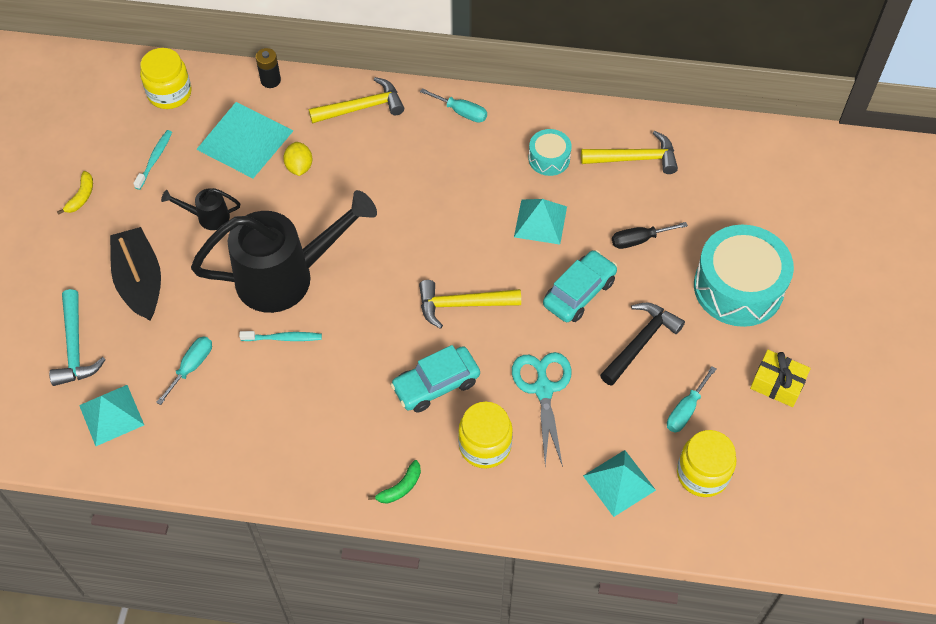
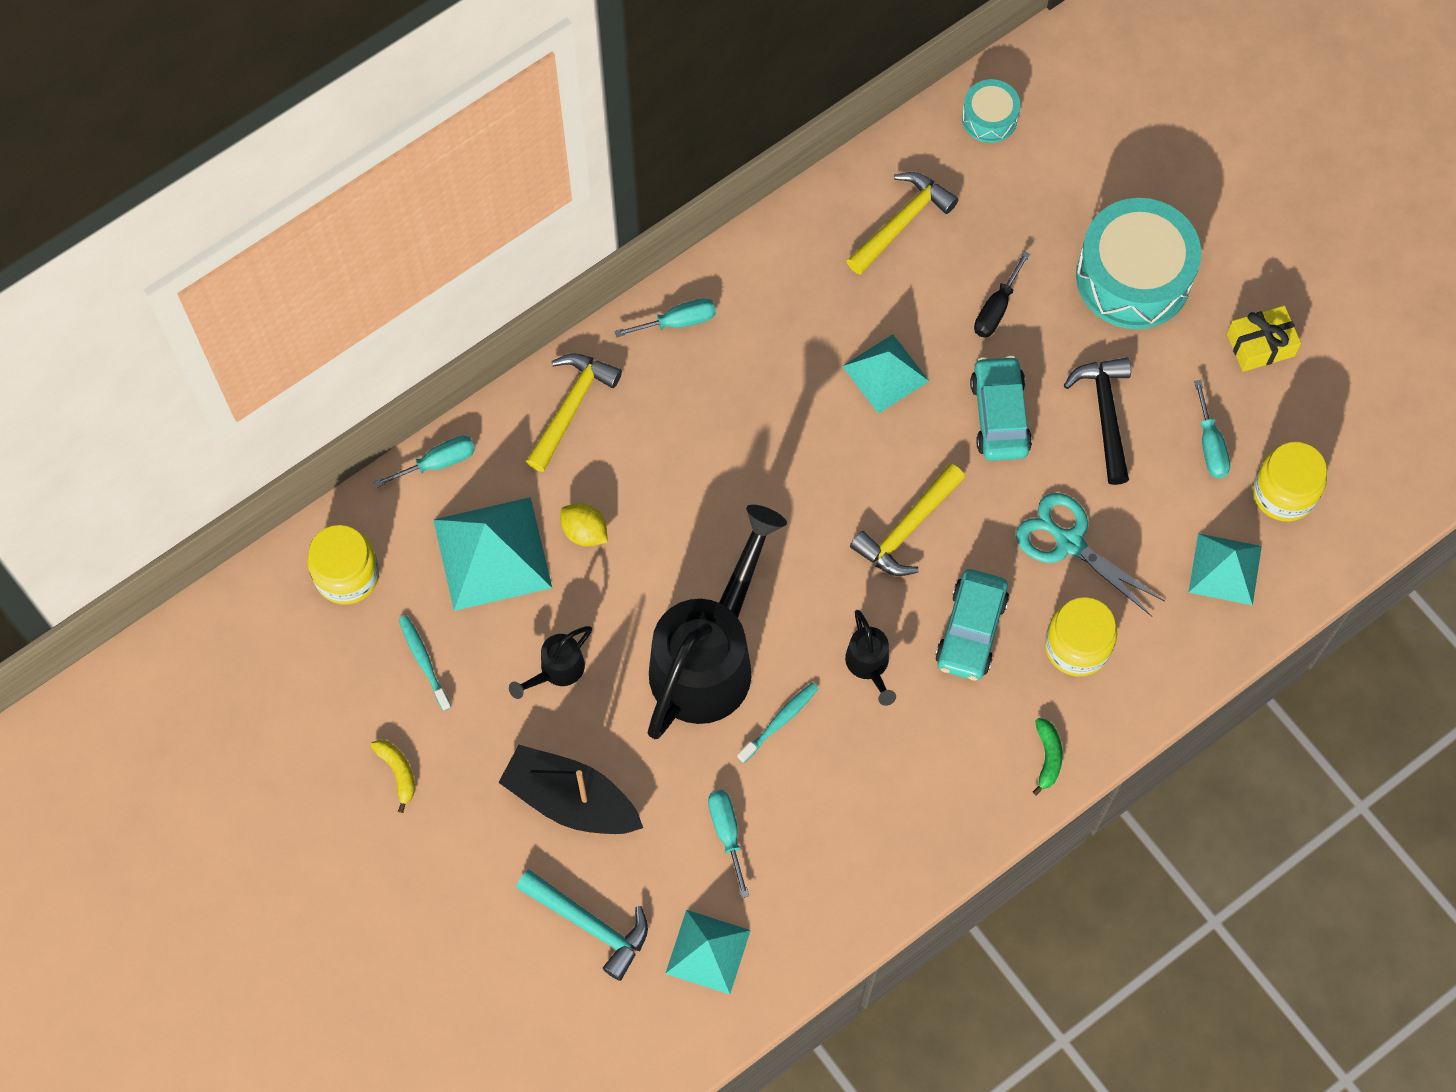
camera: 45 degrees left, 10 degrees up
(270, 80) = (438, 463): black battery -> turquoise screwdriver
(361, 353) = (869, 665): none -> black watering can
(549, 158) = (820, 296): turquoise drum -> turquoise drum (989, 118)

